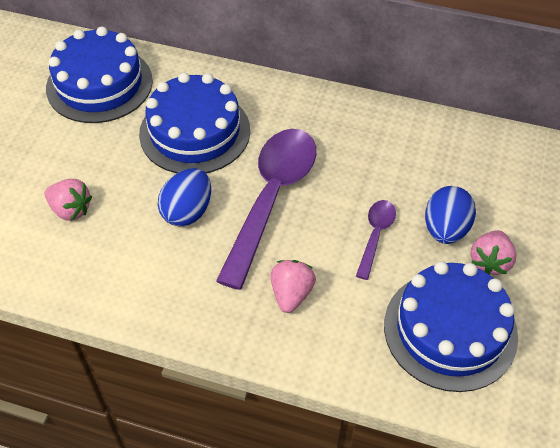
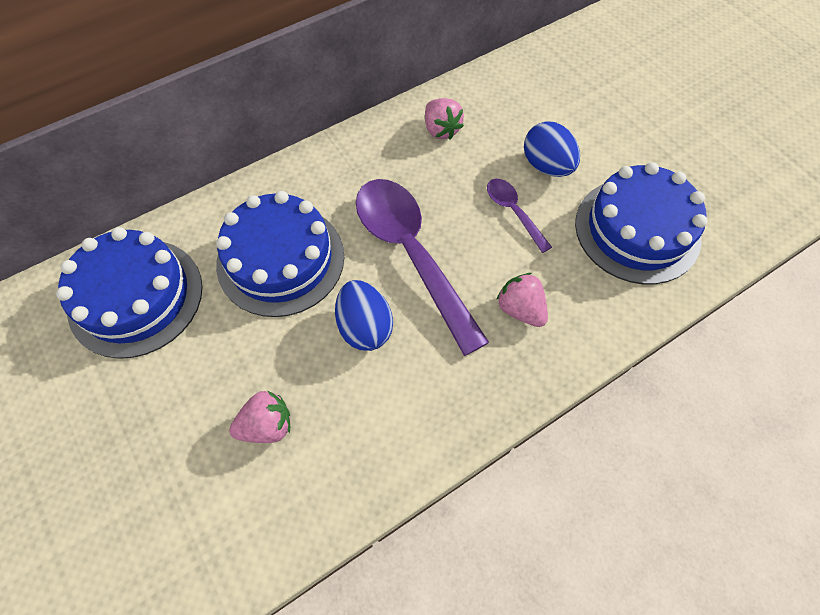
camera: 50 degrees left, 10 degrees up
(490, 262) = (597, 162): pink strawberry -> pink strawberry (441, 130)

